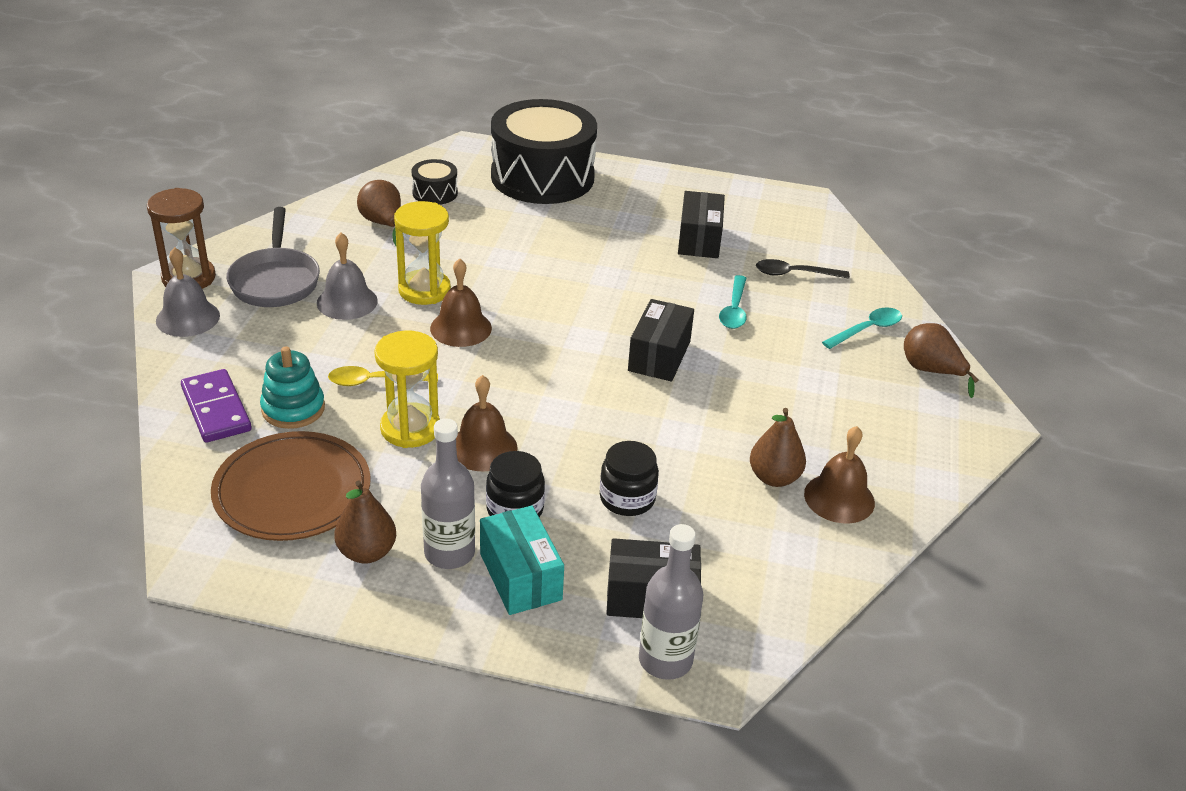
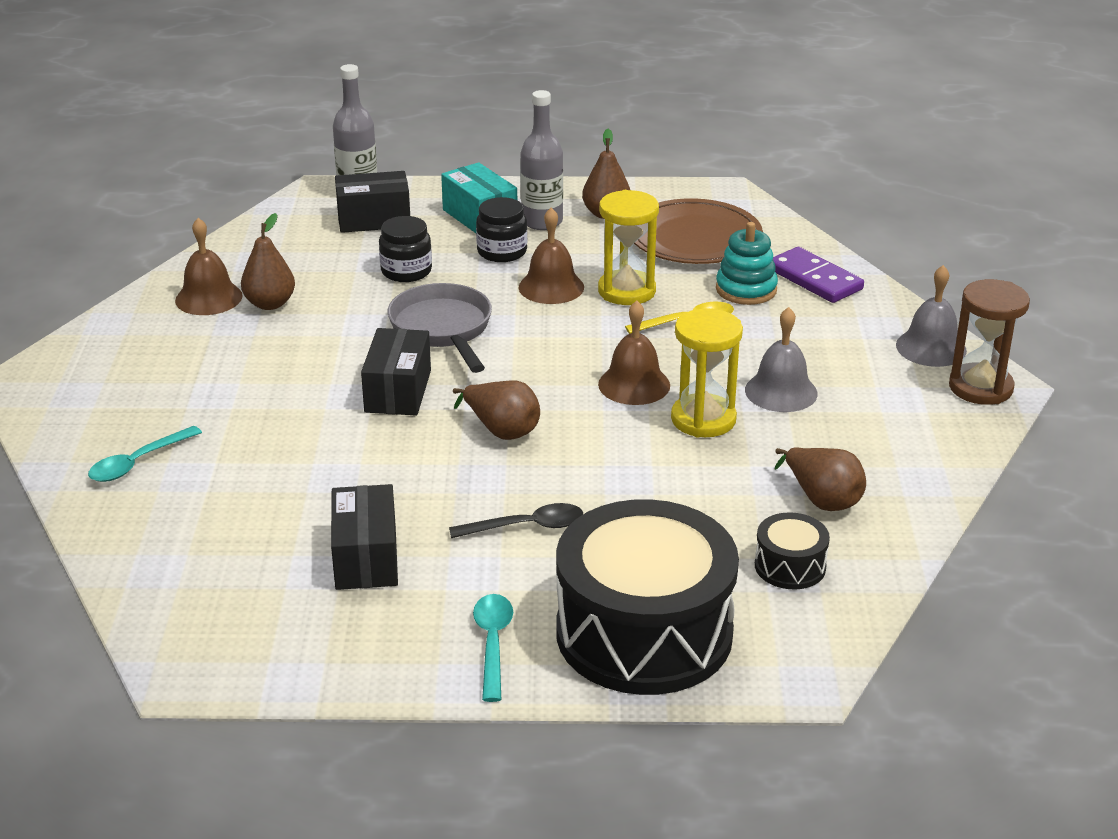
camera: 170 degrees right, 5 degrees down
(275, 280) = (882, 401): grey pan -> grey pan (443, 330)
(734, 310) = (311, 460): turquoise spoon -> turquoise spoon (492, 643)
(794, 274) = (225, 526): black spoon -> black spoon (526, 526)
(931, 371) = (72, 425): brown pear -> brown pear (501, 430)

